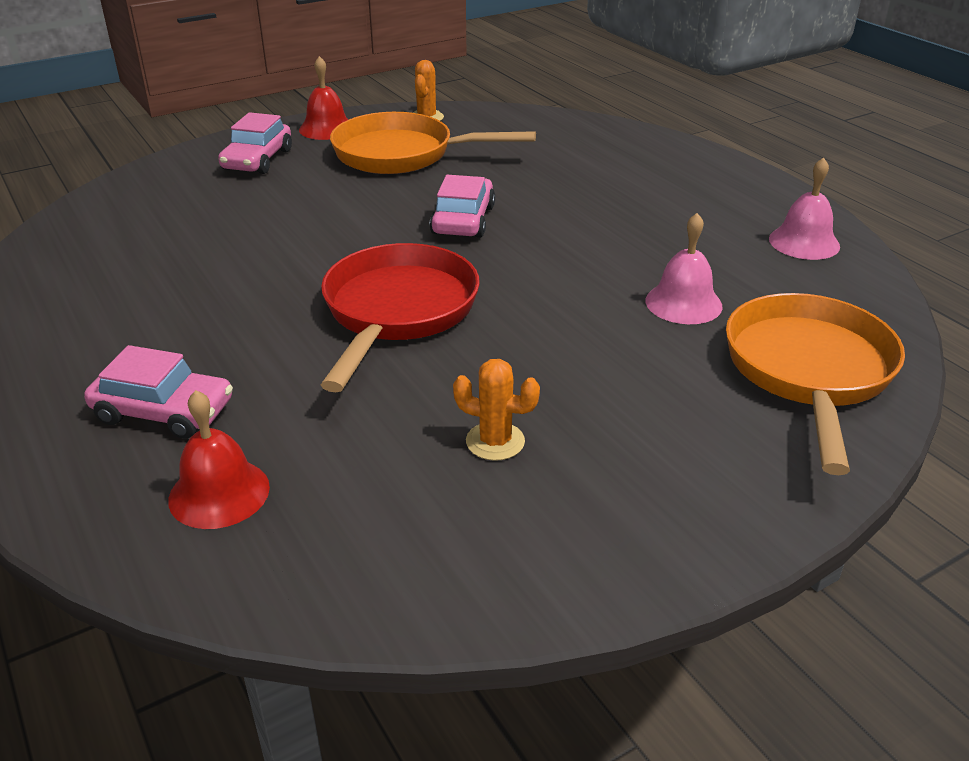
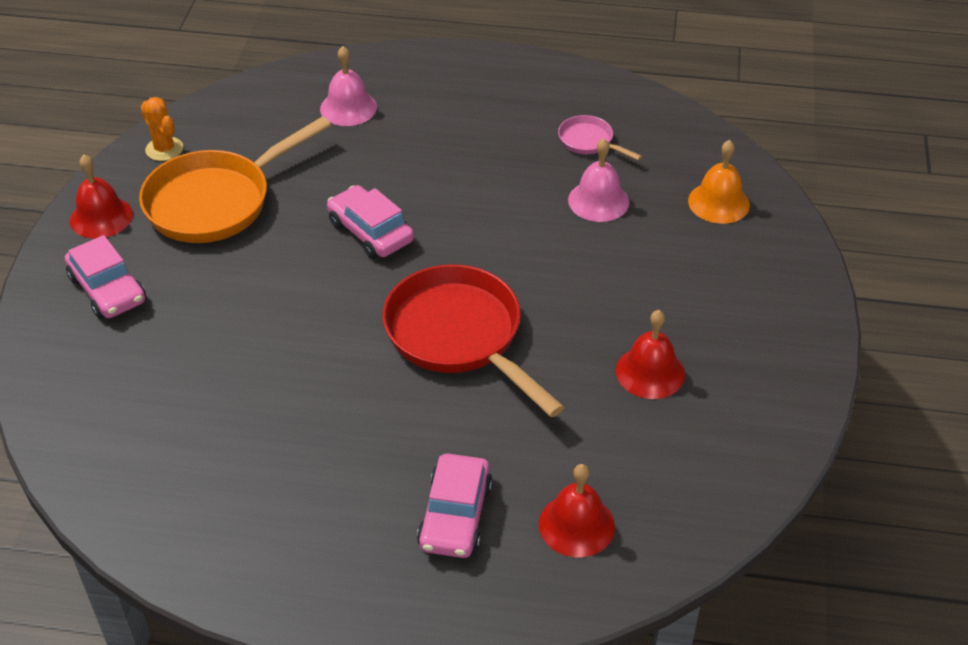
camera: 50 degrees left, 10 degrees up
(164, 411) = (455, 516): pink car -> pink car turned 135 degrees clockwise
(495, 441) = (650, 372): orange cactus -> red bell
(750, 264) = (589, 142): none -> pink pan
(804, 242) = (592, 102): pink bell -> pink bell (348, 108)
(808, 372) = (718, 202): orange pan -> orange bell

